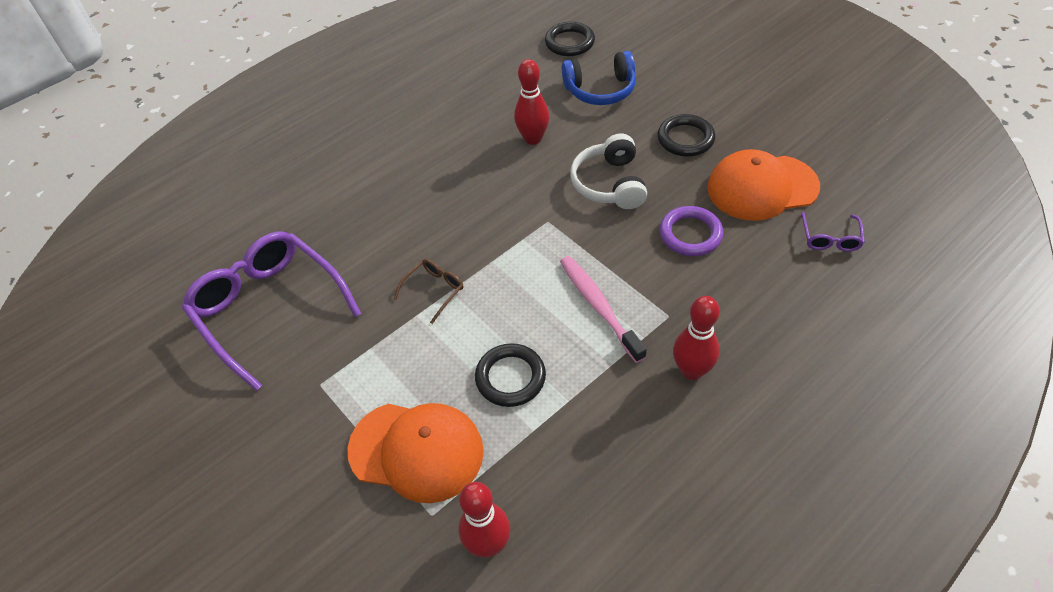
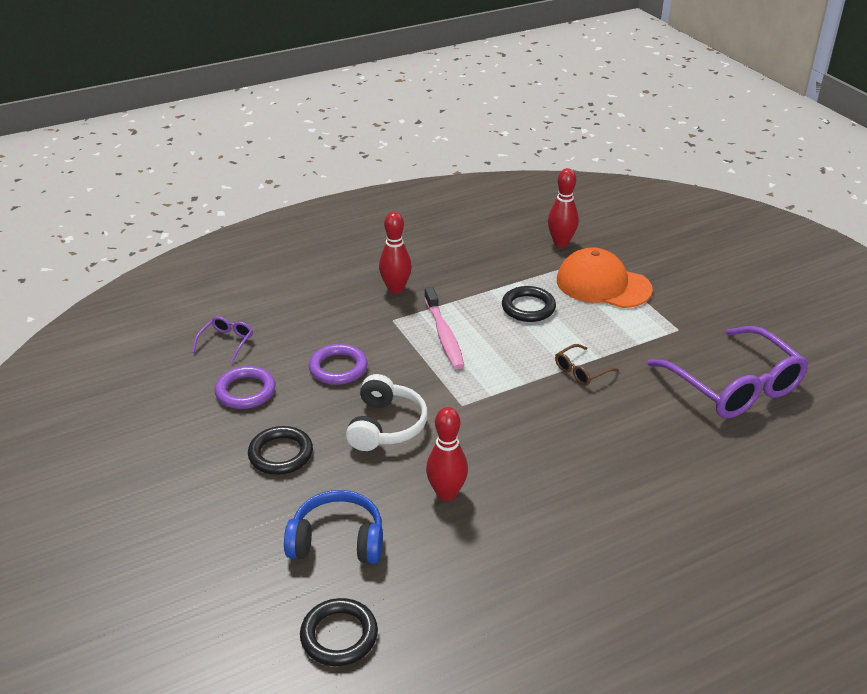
camera: 170 degrees left, 15 degrees down
(762, 187) = (245, 391): orange cap -> purple ring

